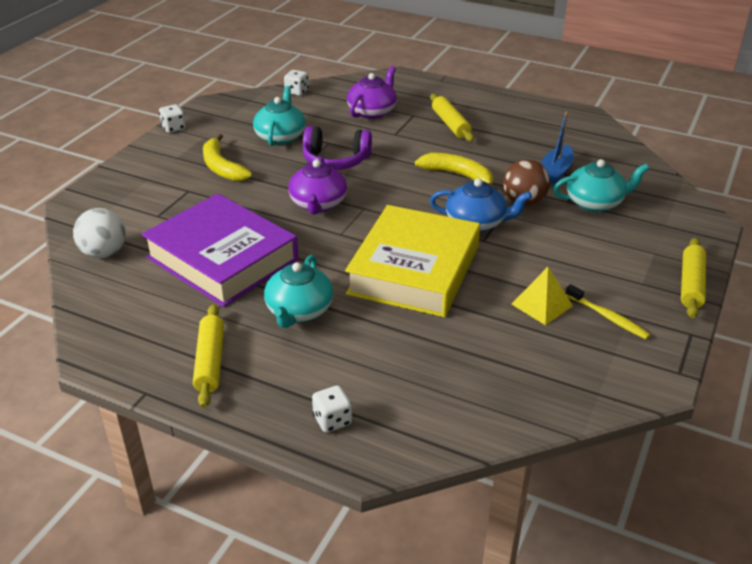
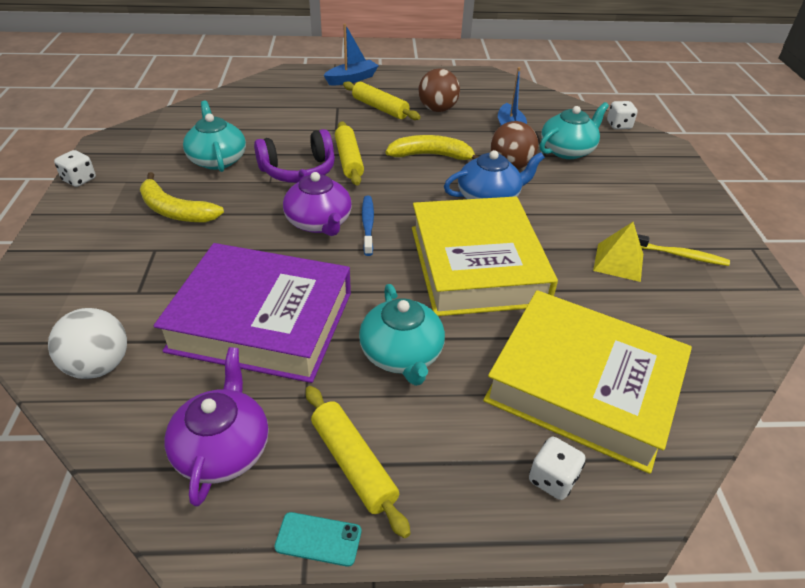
camera: 30 degrees left, 5 degrees up
(156, 391) = (318, 539): none -> turquoise phone
(297, 92) = (197, 109): white dice -> white dice (619, 125)
(354, 216) = (367, 225): none -> blue toothbrush
(372, 111) = (294, 112): purple teapot -> purple teapot (223, 449)
(414, 377) = (583, 386): none -> yellow book
(448, 92) = (352, 79): none -> blue boat
(503, 137) = (437, 109): none -> brown ball
(691, 284) = (707, 202): yellow rolling pin -> yellow rolling pin (348, 160)

